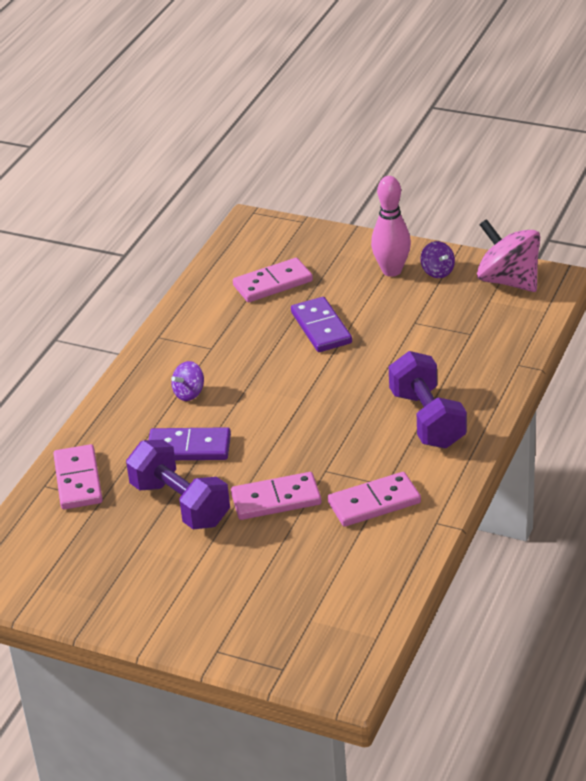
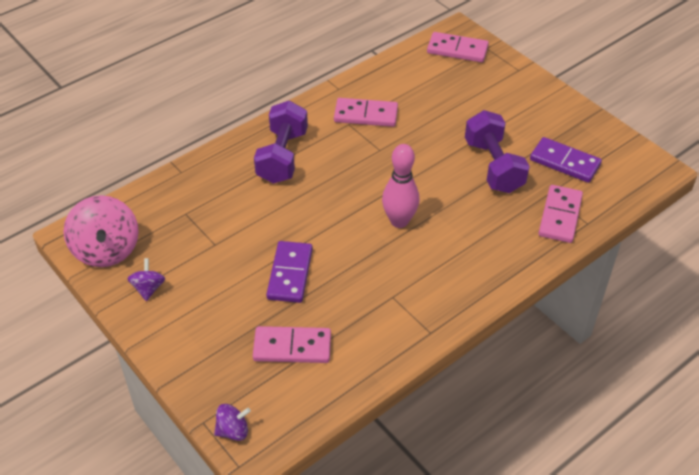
camera: 155 degrees left, 10 degrees up
(189, 393) = (437, 257): purple spinning top -> purple spinning top (233, 430)
(189, 448) = (464, 207): purple domino -> purple domino (564, 162)
(276, 499) = (427, 142): pink domino -> pink domino (457, 50)
(391, 271) = (182, 309): pink bowling pin -> pink bowling pin (399, 221)

